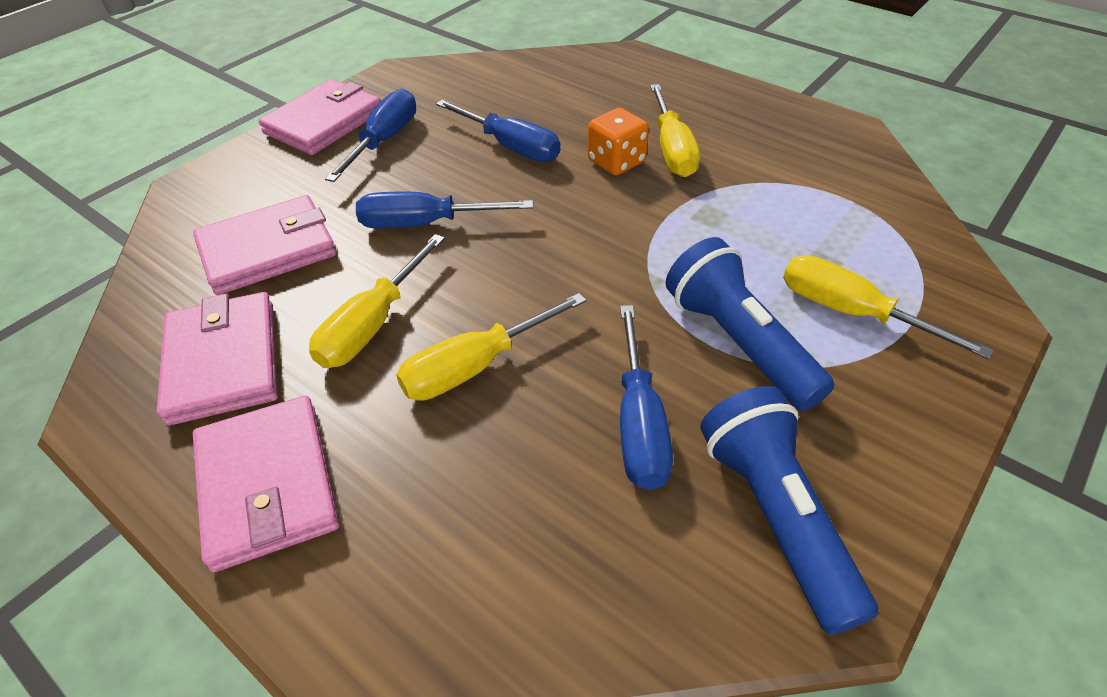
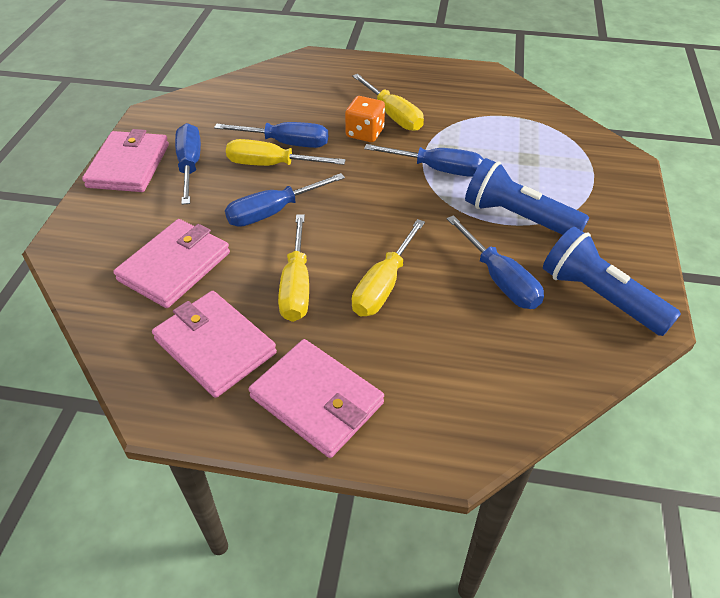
camera: 30 degrees left, 0 degrees up
(675, 237) = (438, 169): none -> blue screwdriver
(850, 312) = (560, 180): yellow screwdriver -> yellow screwdriver (270, 165)

